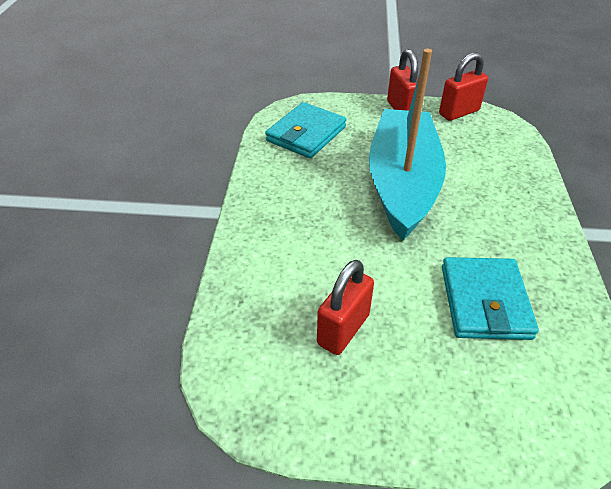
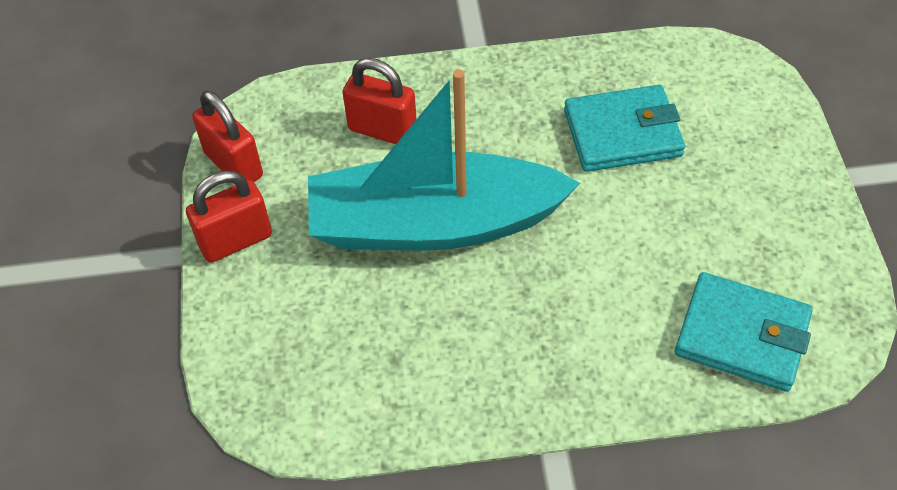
camera: 100 degrees left, 10 degrees up
(306, 134) = (332, 370): turquoise wallet -> turquoise wallet (742, 335)
(343, 329) = (712, 256): red padlock -> red padlock (382, 130)

